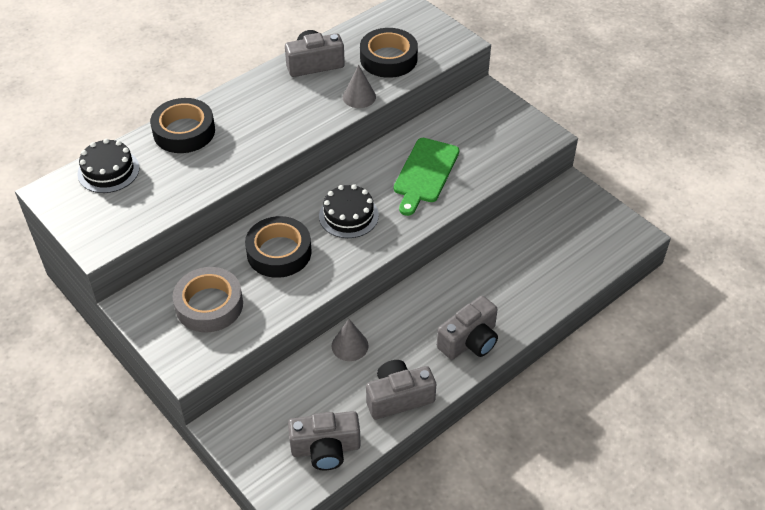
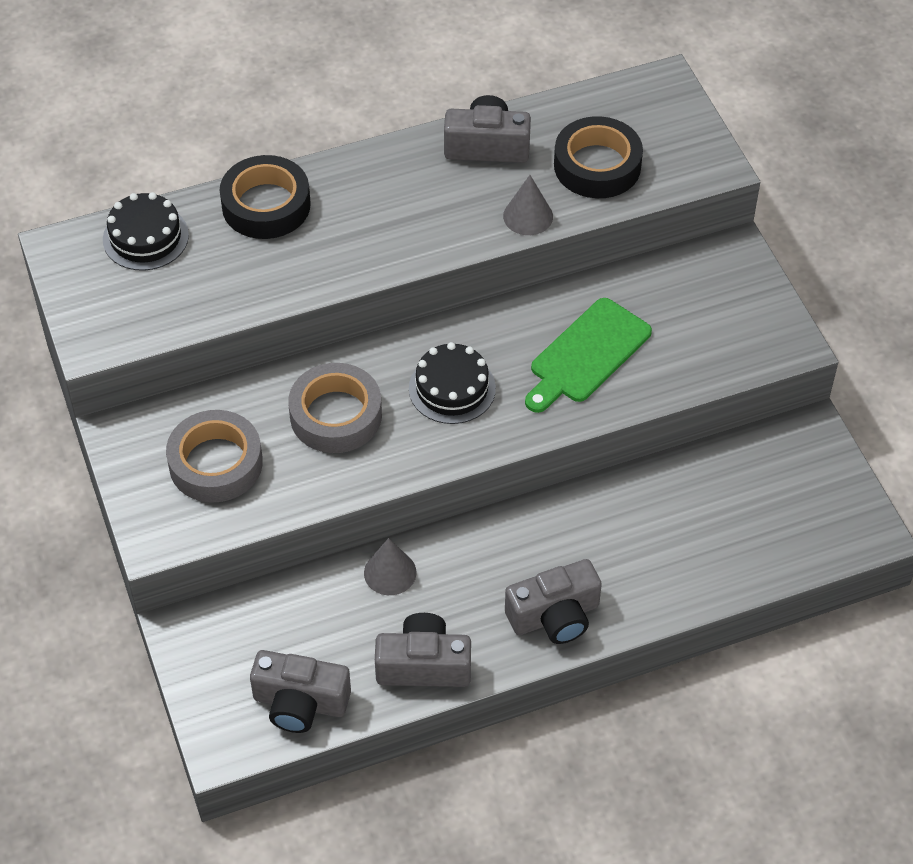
camera: 20 degrees right, 5 degrees up
(279, 252) = (336, 415): black tape -> grey tape

